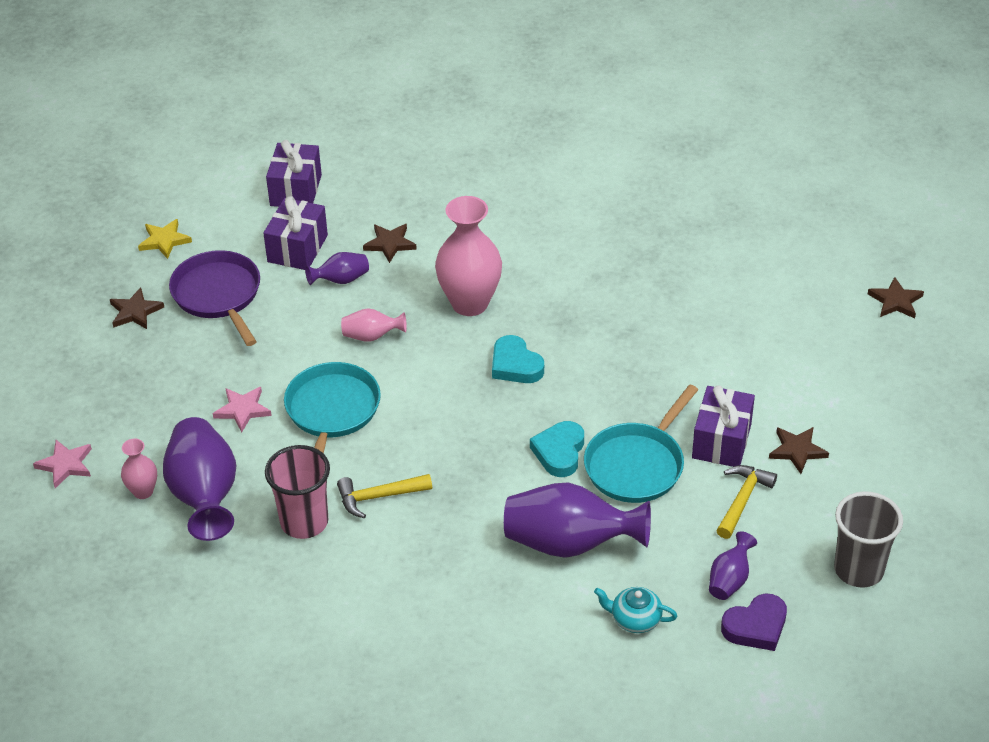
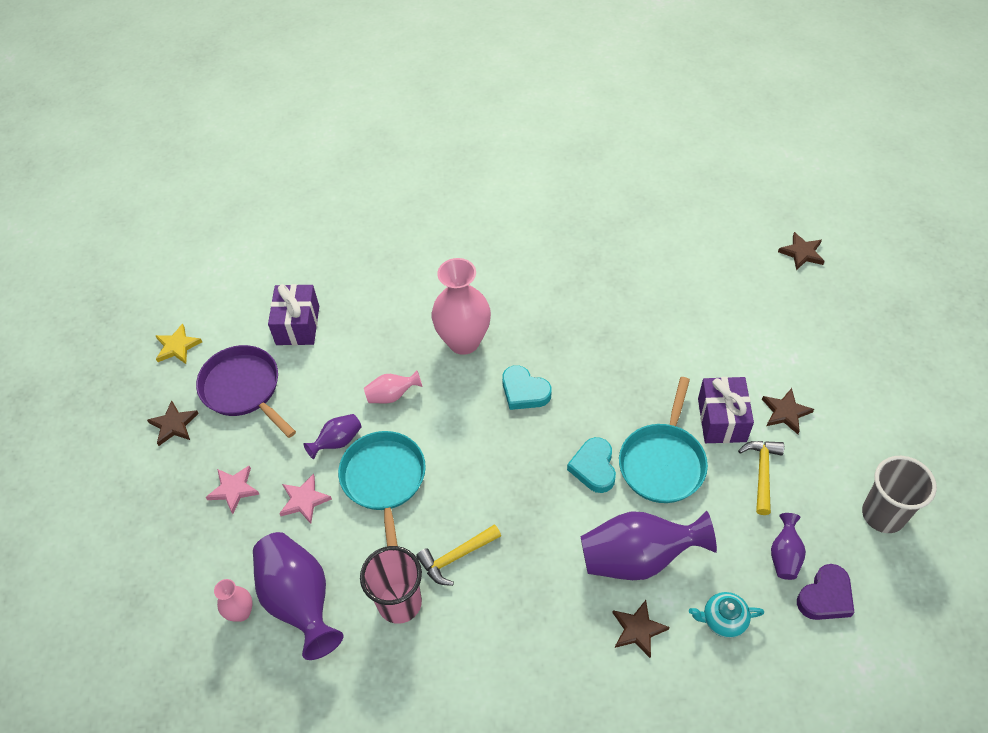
camera: 15 degrees left, 10 degrees up
(65, 465) = (159, 604): pink star -> pink star (233, 489)
(296, 190) = (277, 269): purple gift -> none
(341, 280) = (346, 346): purple vase -> purple vase (337, 441)
(390, 244) = (375, 301): brown star -> brown star (638, 630)

